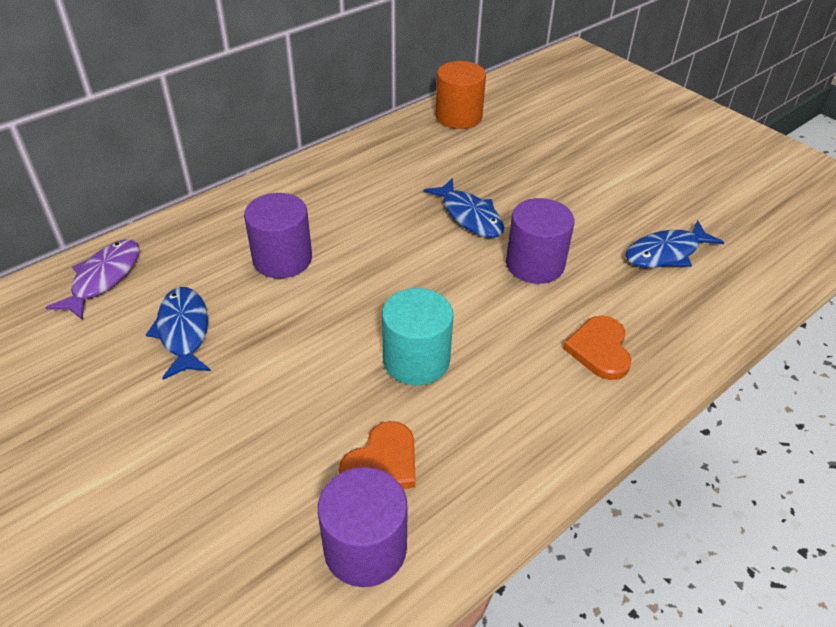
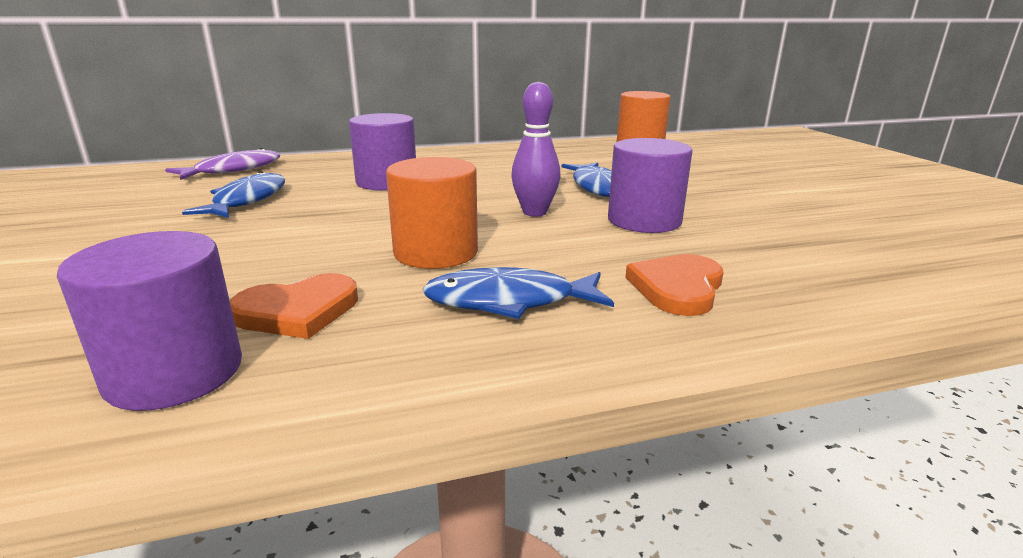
camera: 25 degrees right, 20 degrees down
(416, 360) = (436, 252): turquoise cylinder -> orange cylinder
(447, 276) = (534, 212): none -> purple bowling pin
(666, 253) = (831, 239): blue fish -> blue fish (509, 301)

